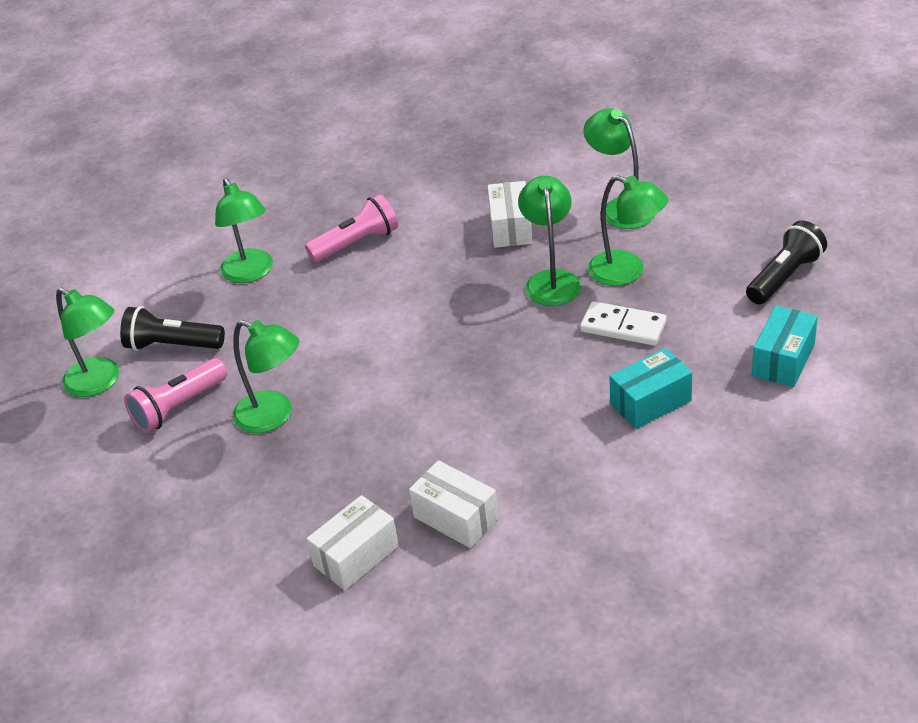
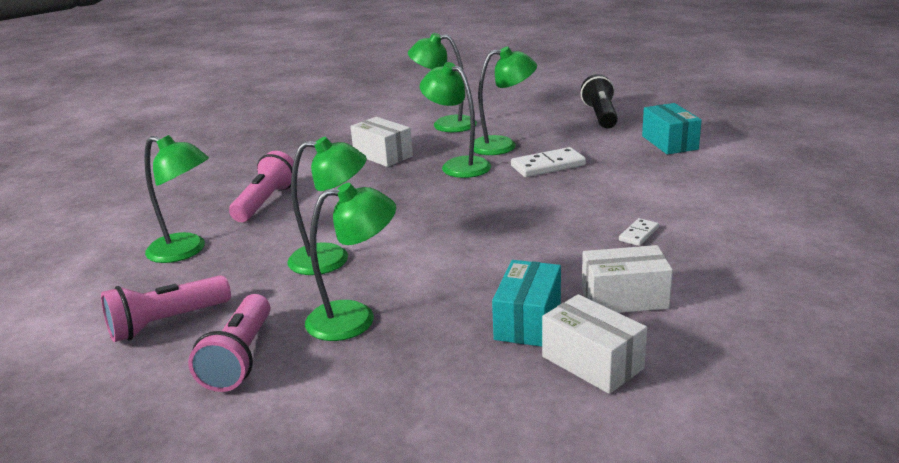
camera: 45 degrees left, 15 degrees down
(100, 382) = (111, 384): green lamp -> green lamp (332, 259)
(172, 345) = (166, 323): black flashlight -> pink flashlight
(356, 556) = (592, 362): white box -> white box turned 45 degrees counterclockwise
(566, 461) = (638, 234): none -> white domino
(650, 402) = (634, 187): turquoise box -> turquoise box (528, 321)

